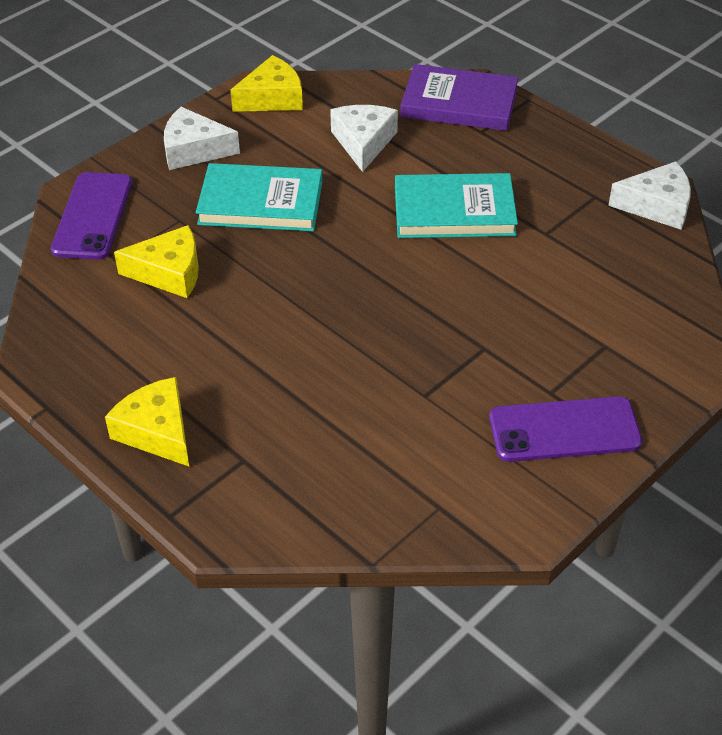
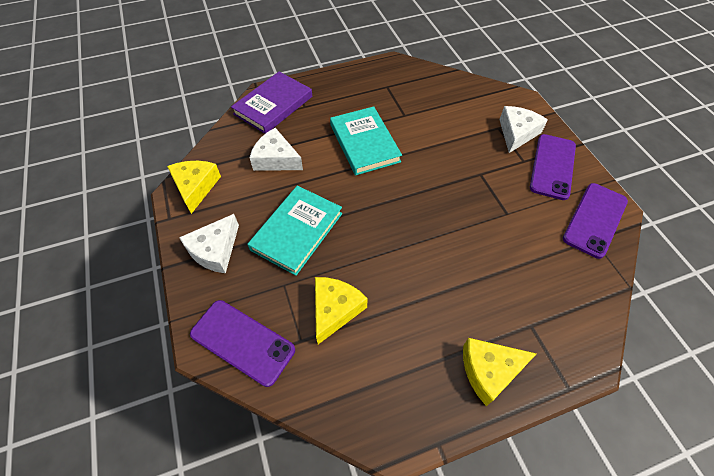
camera: 65 degrees left, 10 degrees up
(454, 211) = (364, 143): turquoise book -> turquoise book turned 45 degrees counterclockwise
(482, 502) = (595, 220): none -> purple phone
(657, 206) = (407, 69): white cheese -> white cheese (517, 133)

